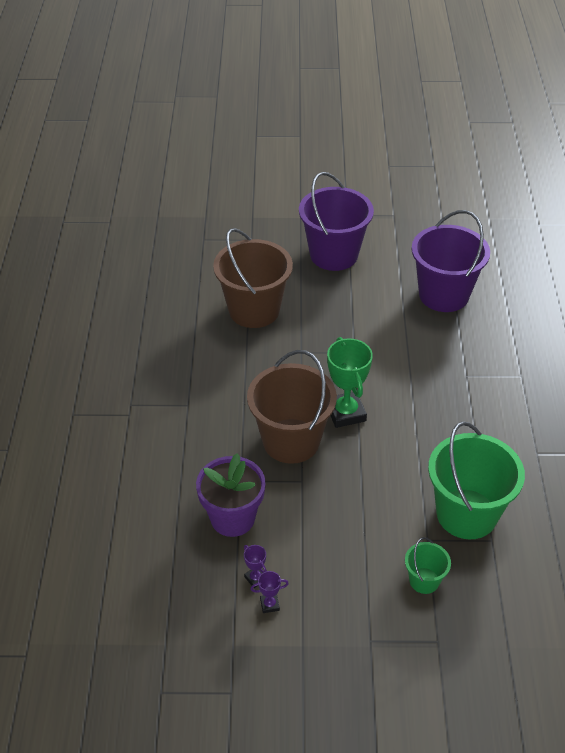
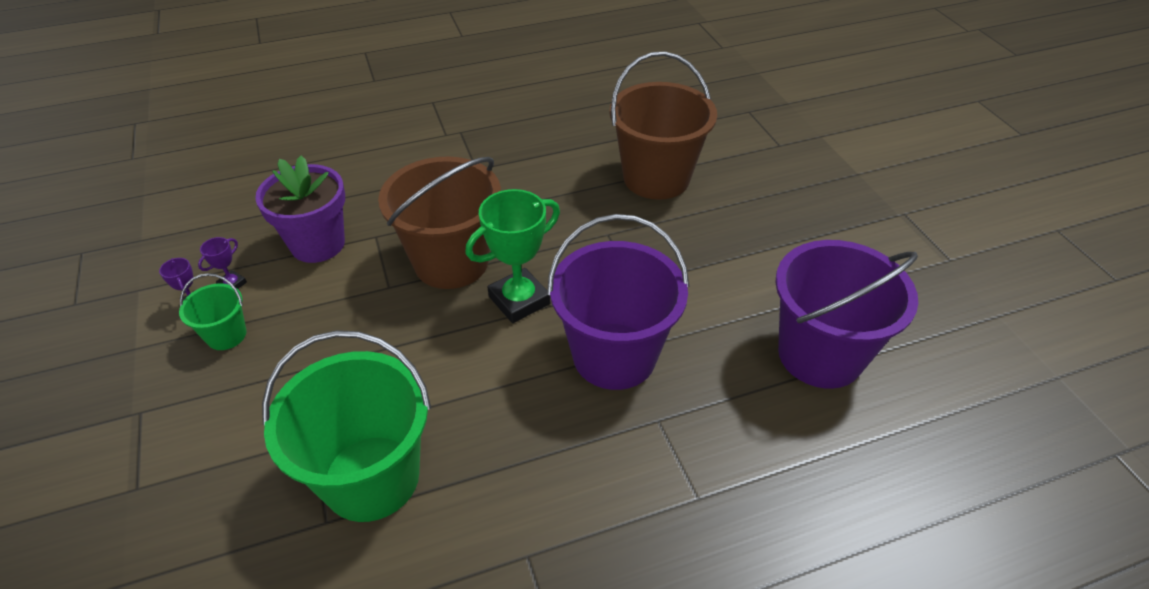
camera: 70 degrees right, 0 degrees up
(334, 255) = (811, 220): purple bucket -> purple bucket (614, 356)
(424, 580) = (240, 450): green bucket -> green bucket (226, 335)

